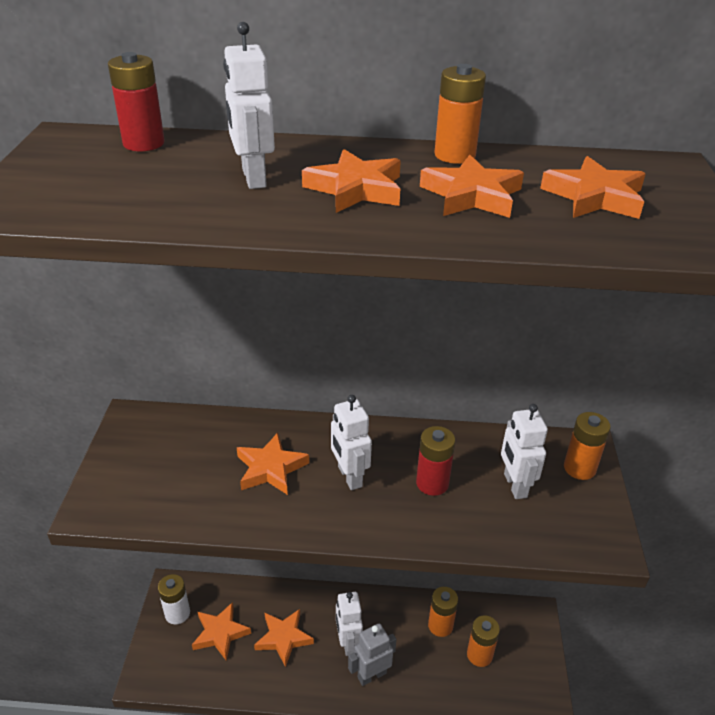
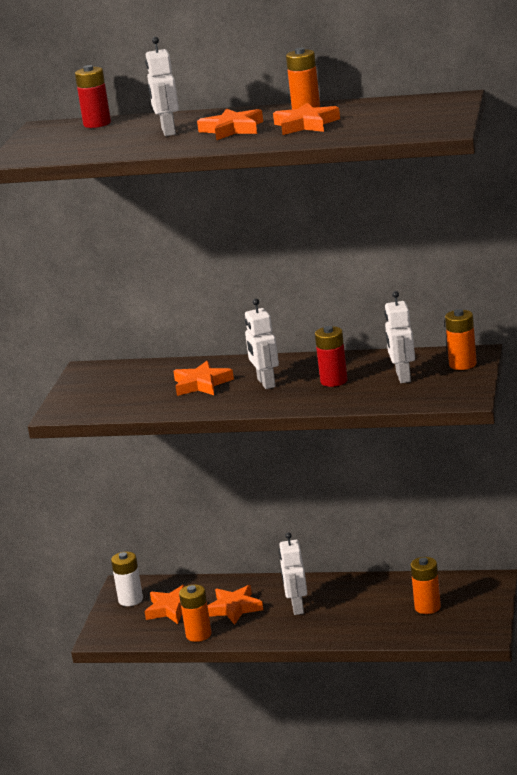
camera: 10 degrees right, 15 degrees down
(371, 675) = (318, 624): grey robot -> none
(440, 625) = (392, 592): orange battery -> orange battery (198, 635)
(594, 197) = (386, 117): orange star -> none

